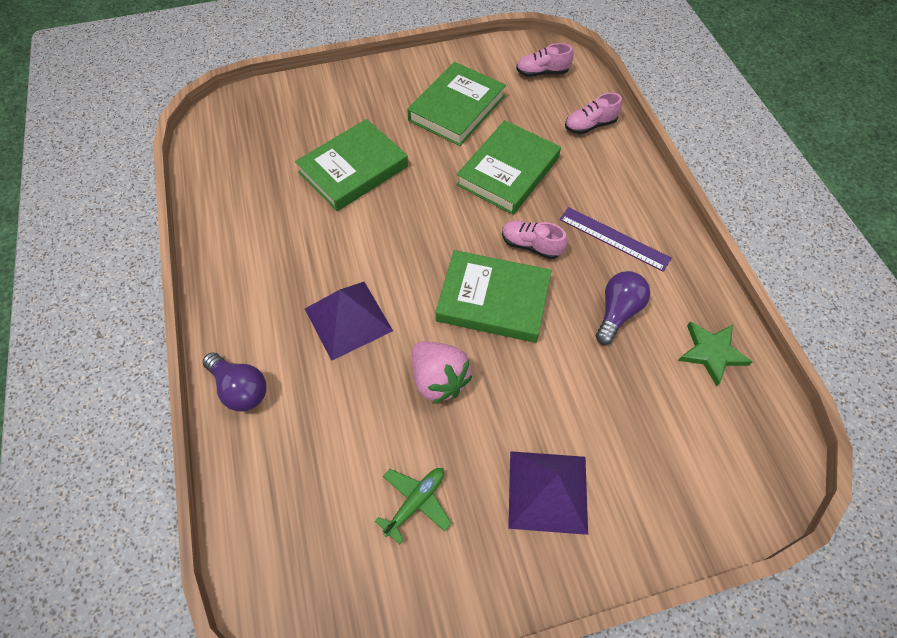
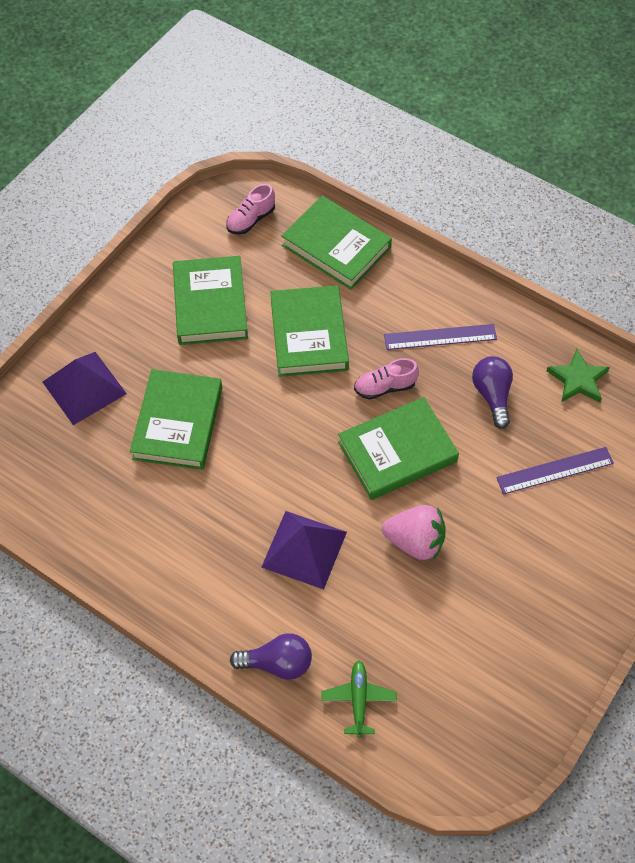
camera: 40 degrees left, 0 degrees up
(415, 502) = (480, 636): green plane -> green plane (358, 699)
(548, 491) = (556, 559): purple pyramid -> purple pyramid (84, 387)
(590, 125) = (336, 247): pink shoe -> green book
(618, 413) = (555, 470): none -> purple ruler

